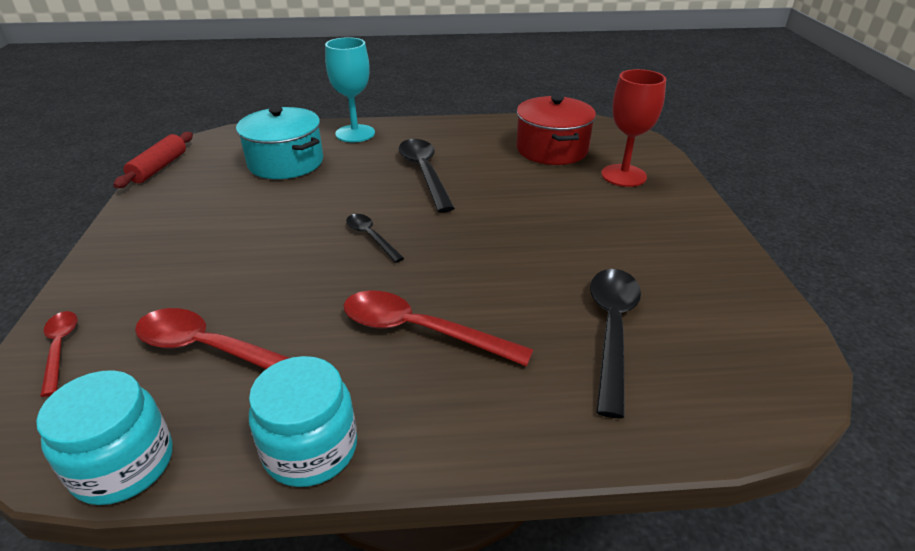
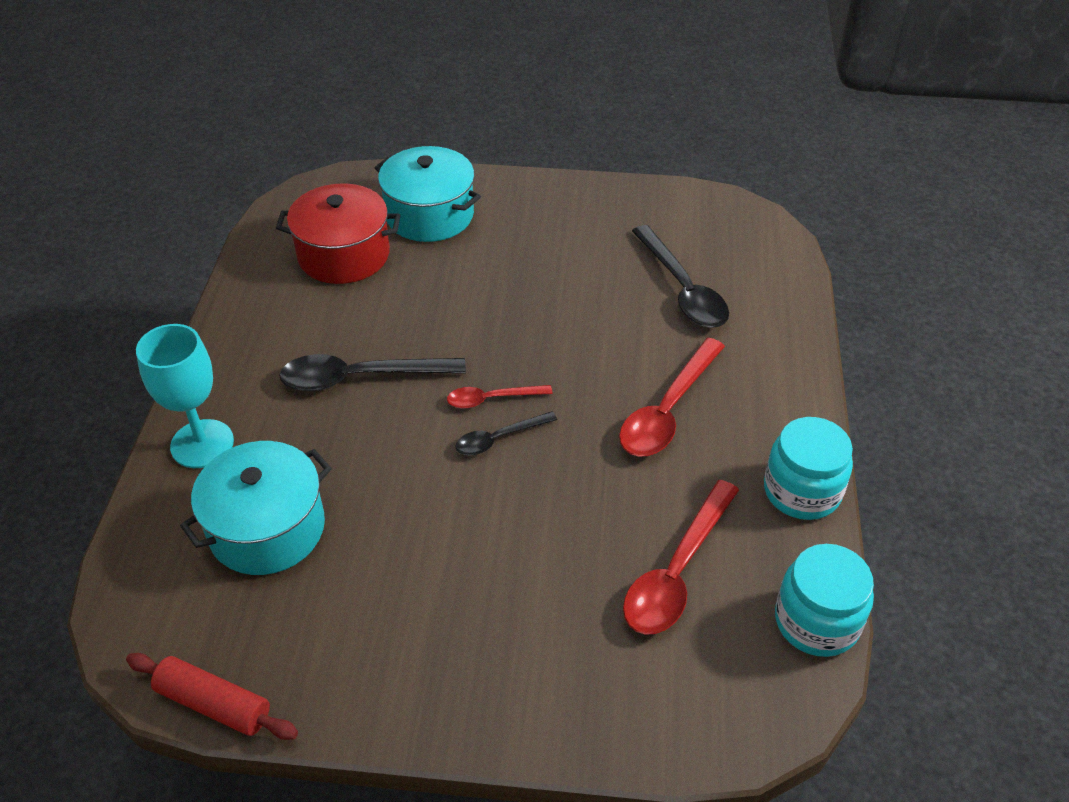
camera: 80 degrees left, 10 degrees up
(60, 348) = (658, 720): red spoon -> red spoon (491, 399)
(612, 330) = (682, 289): black spoon -> black spoon turned 135 degrees counterclockwise
(623, 175) = (429, 215): red goblet -> turquoise pot

